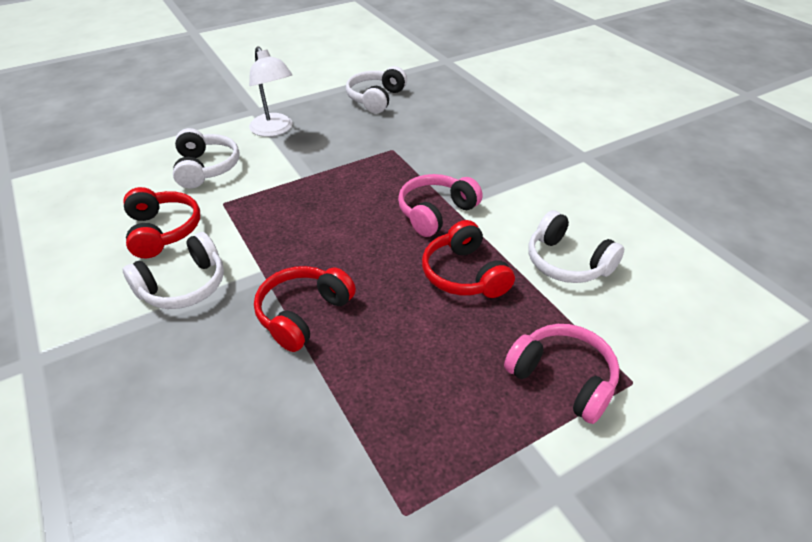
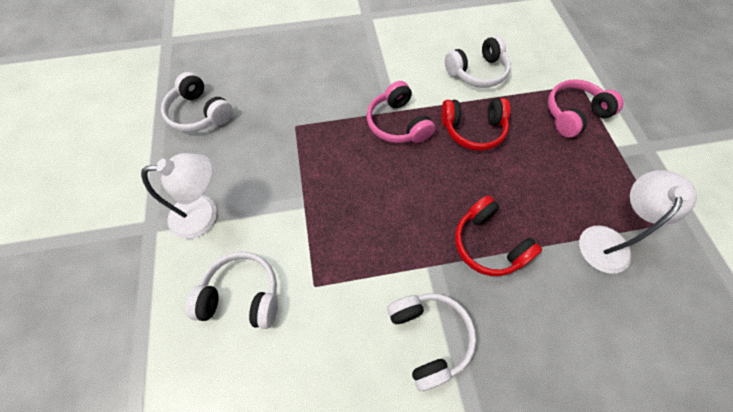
camera: 70 degrees left, 20 degrees up
(163, 231) = (338, 352): red headphones -> none
(350, 439) = (607, 240): none -> white lamp

